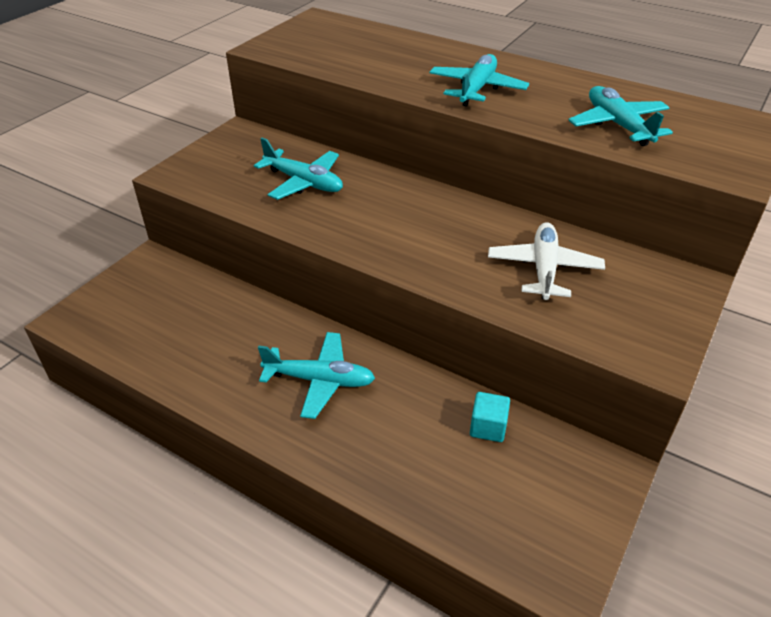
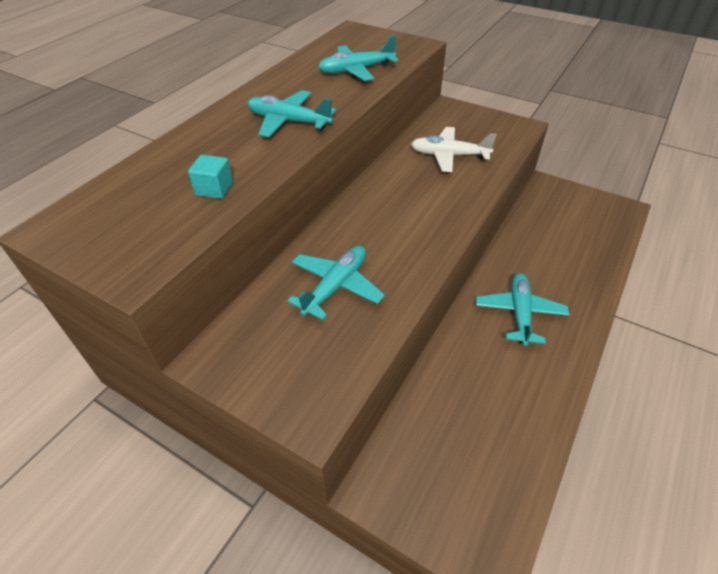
camera: 90 degrees left, 5 degrees up
(488, 427) = (534, 228): turquoise cube -> turquoise cube (214, 189)

